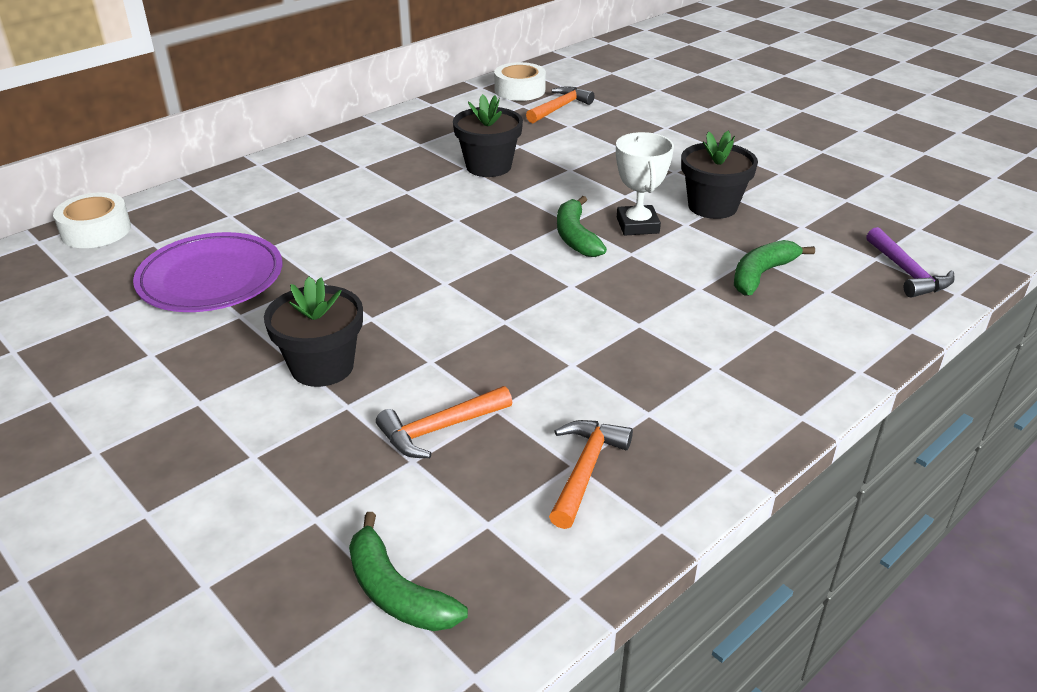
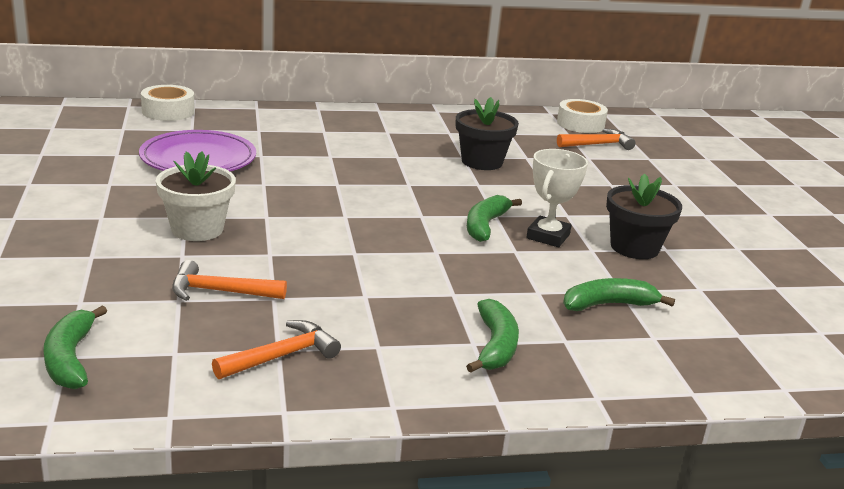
camera: 30 degrees right, 10 degrees down
(322, 367) = (197, 229): black flower pot -> white flower pot
(734, 361) = (495, 346): none -> green banana
(907, 273) = (755, 356): purple hammer -> none

